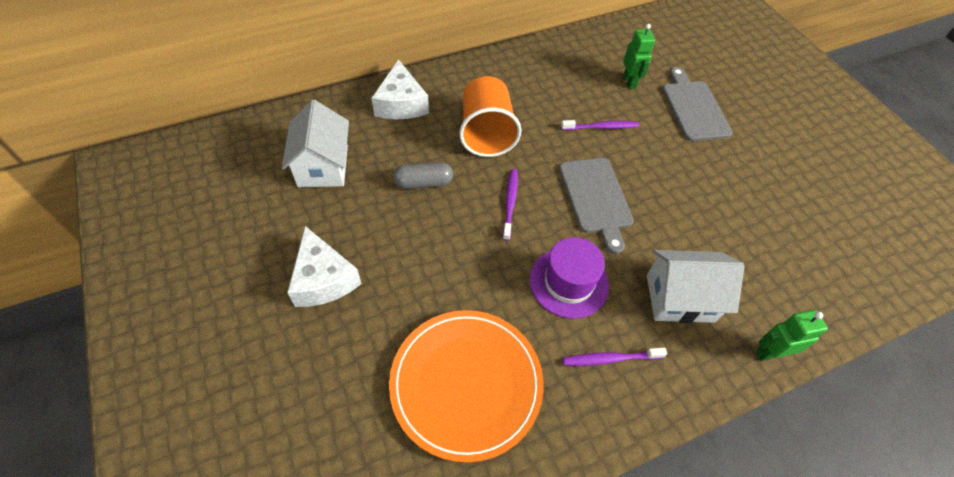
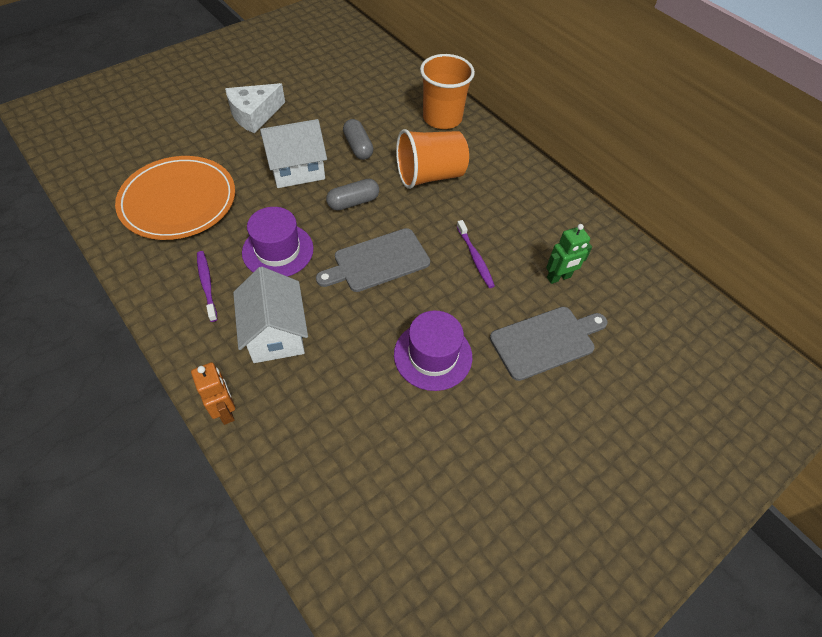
camera: 75 degrees right, 0 degrees up
(323, 166) = (356, 92): white house -> white house (297, 170)
(401, 103) = (442, 118): white cheese -> orange cup
(510, 203) = (353, 202): purple toothbrush -> grey capsule
(707, 181) = (433, 355): none -> purple hat
(770, 353) = (225, 411): green robot -> orange robot

